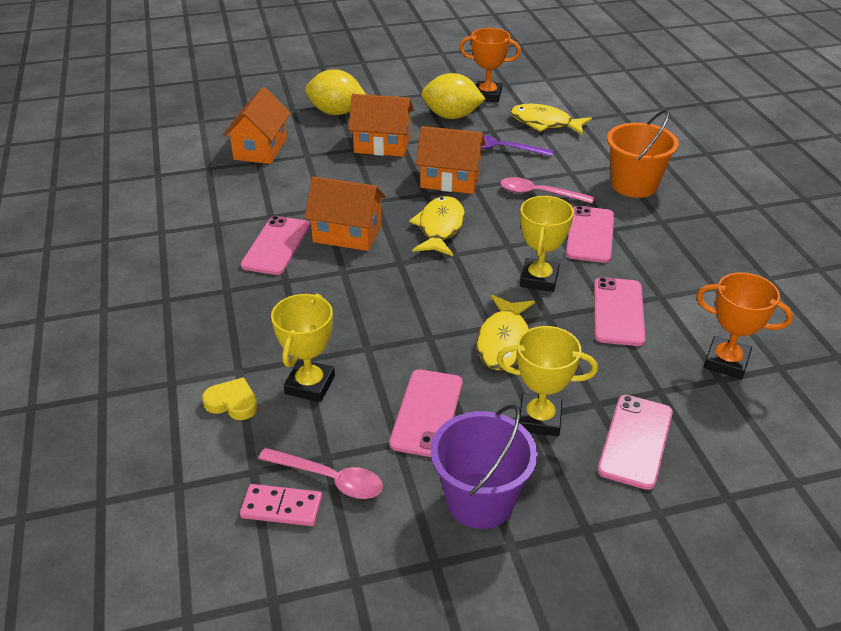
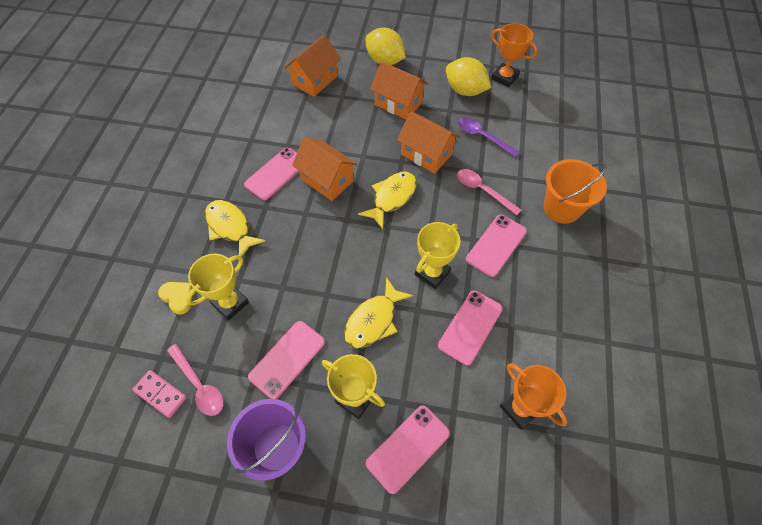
camera: 25 degrees right, 20 degrees up
(544, 123) = (531, 120): yellow fish -> yellow fish (230, 227)

